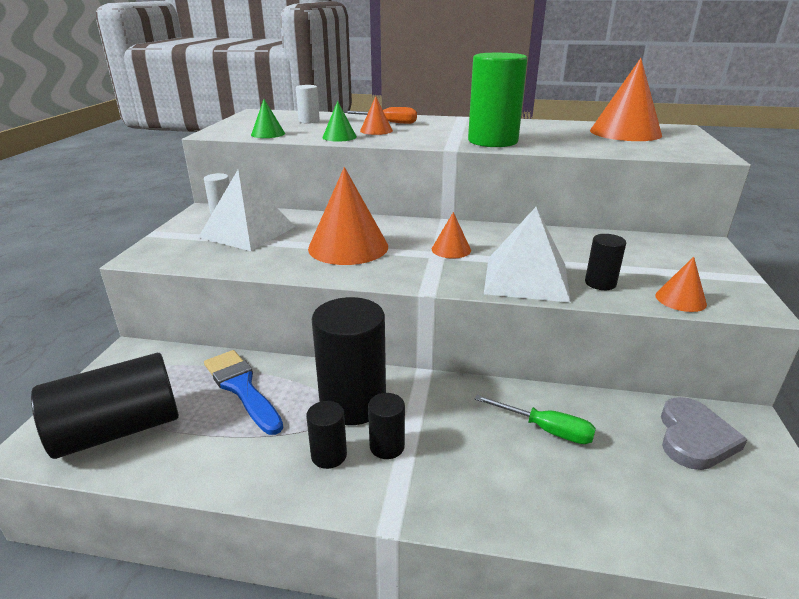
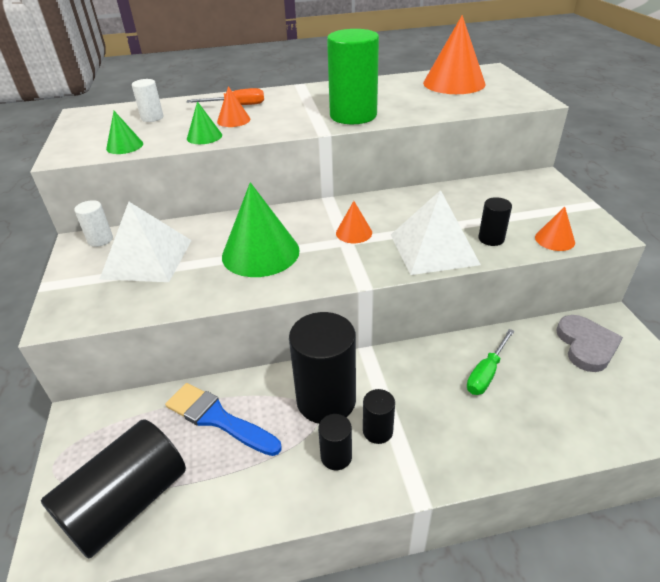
camera: 20 degrees left, 10 degrees up
(348, 247) = (260, 253): orange cone -> green cone
(546, 429) = (486, 373): green screwdriver -> green screwdriver turned 120 degrees clockwise

